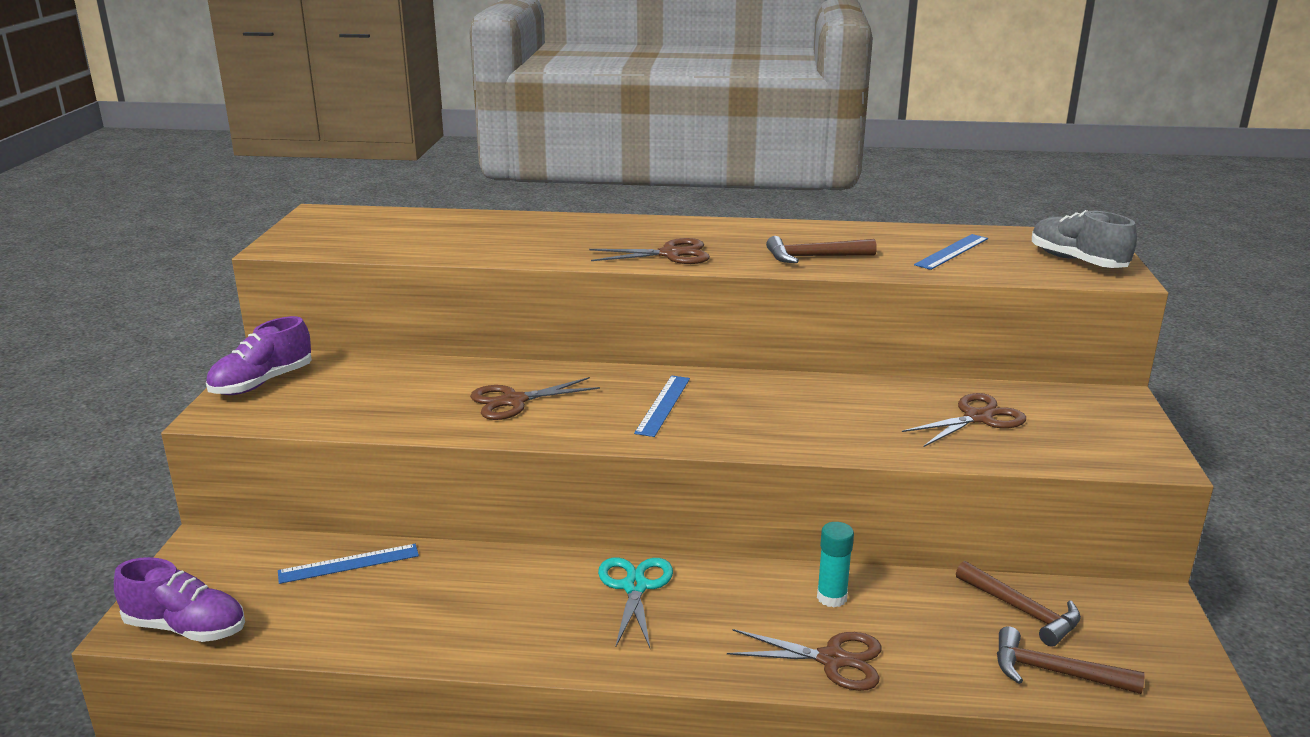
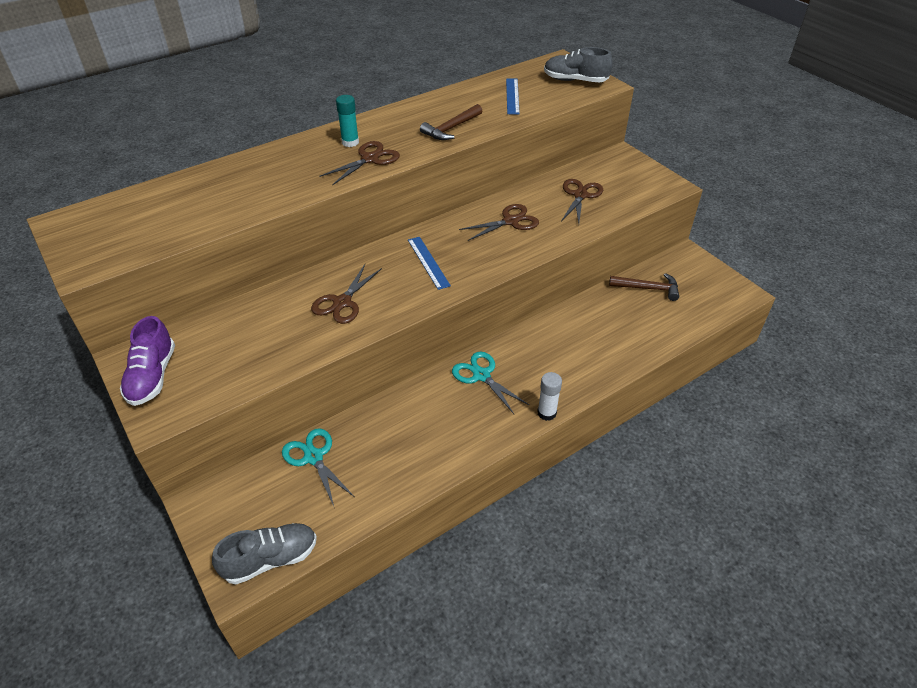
camera: 40 degrees left, 20 degrees up
(186, 628) = (270, 559): purple shoe -> grey shoe
(349, 564) = (313, 457): blue ruler -> turquoise scissors
(662, 672) = (546, 413): none -> white glue stick
(831, 597) = (571, 327): turquoise glue stick -> turquoise glue stick (350, 142)
(832, 659) = (605, 360): brown scissors -> brown scissors (510, 221)
(1055, 672) = (687, 312): brown hammer -> none

